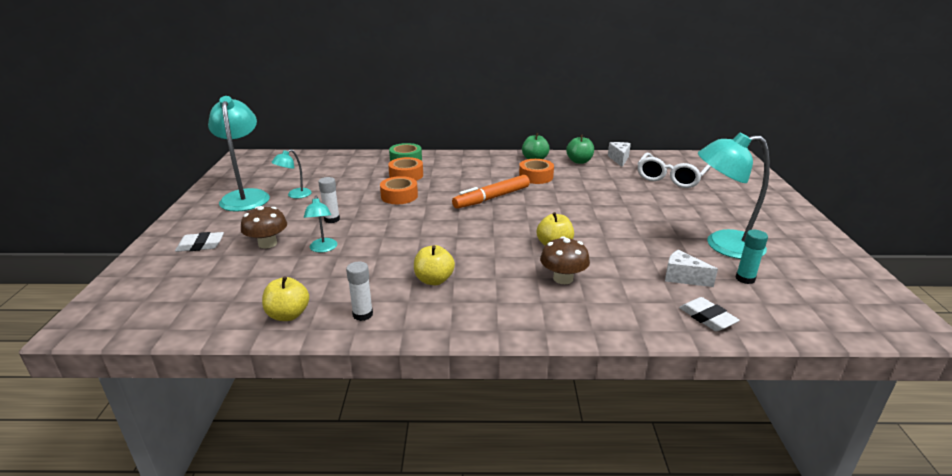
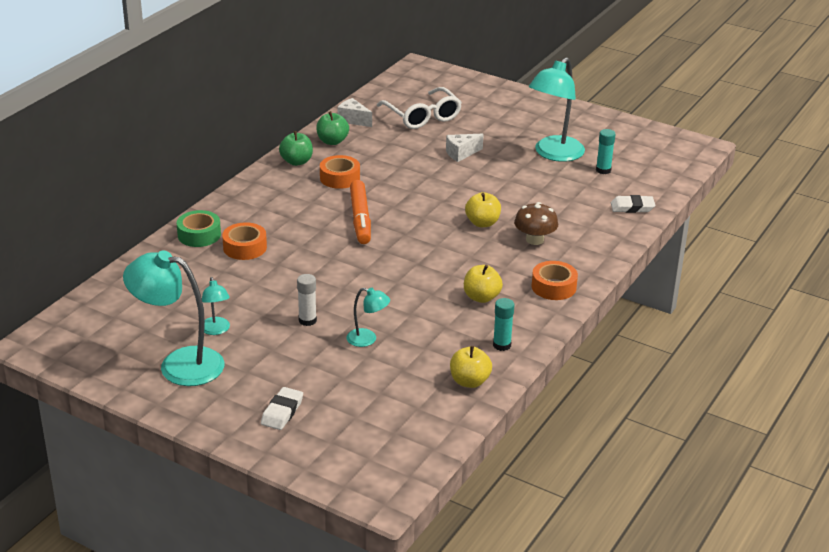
camera: 60 degrees left, 5 degrees up
(267, 243) = (322, 369): brown mushroom -> none
(362, 314) = (502, 345): white glue stick -> turquoise glue stick
(399, 196) = (295, 267): orange tape -> orange tape (553, 287)
(682, 278) = (580, 192): white cheese -> white cheese (461, 153)

